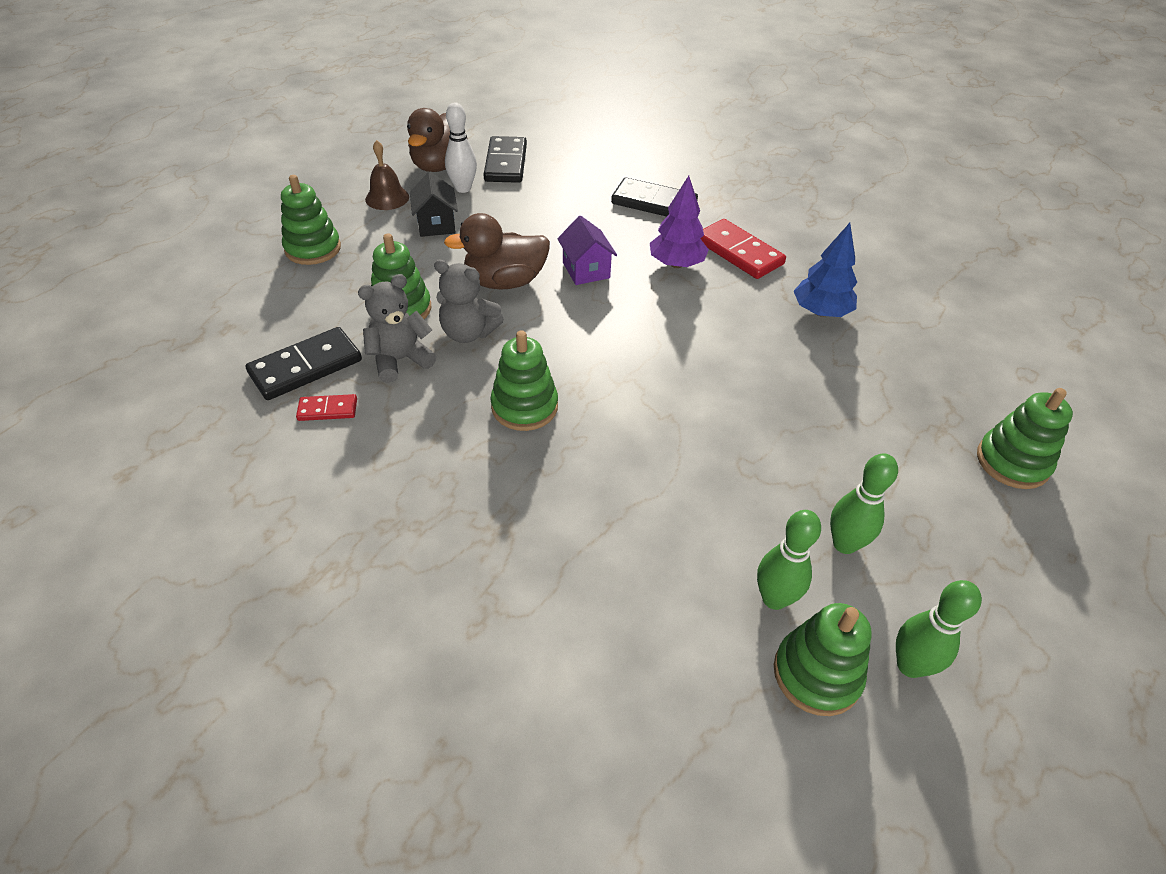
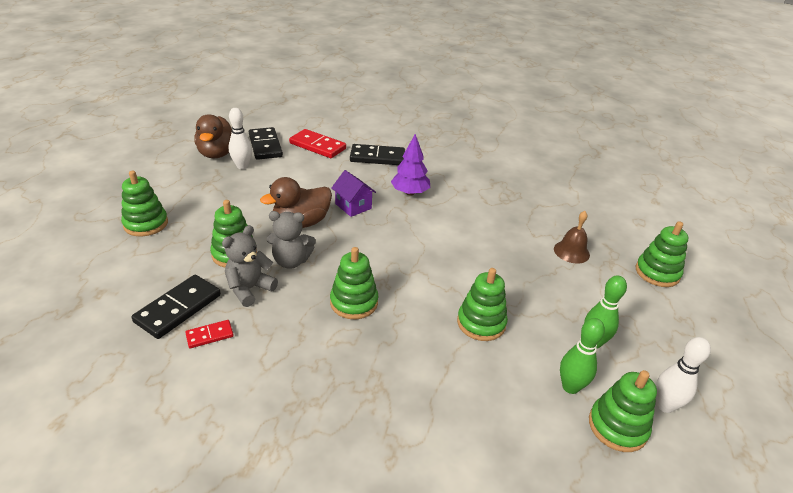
camera: 20 degrees left, 10 degrees down
(387, 198) = (188, 180): brown bell -> brown bell (571, 252)
(436, 225) = (234, 193): black house -> none
(687, 475) = (481, 323): none -> green stacking toy
(738, 252) = (445, 179): red domino -> red domino (317, 146)
(820, 312) = (510, 207): blue tree -> none
(910, 665) = (665, 405): green bowling pin -> white bowling pin

